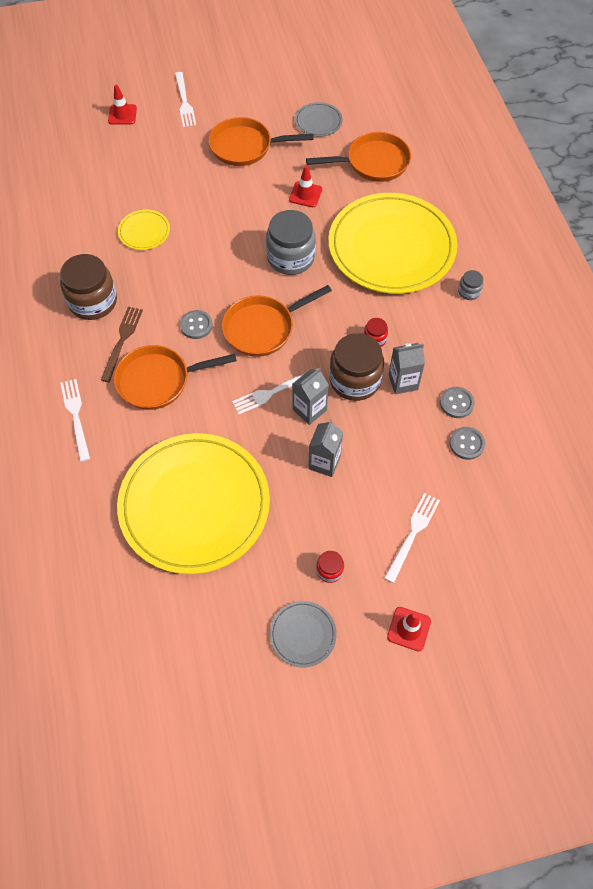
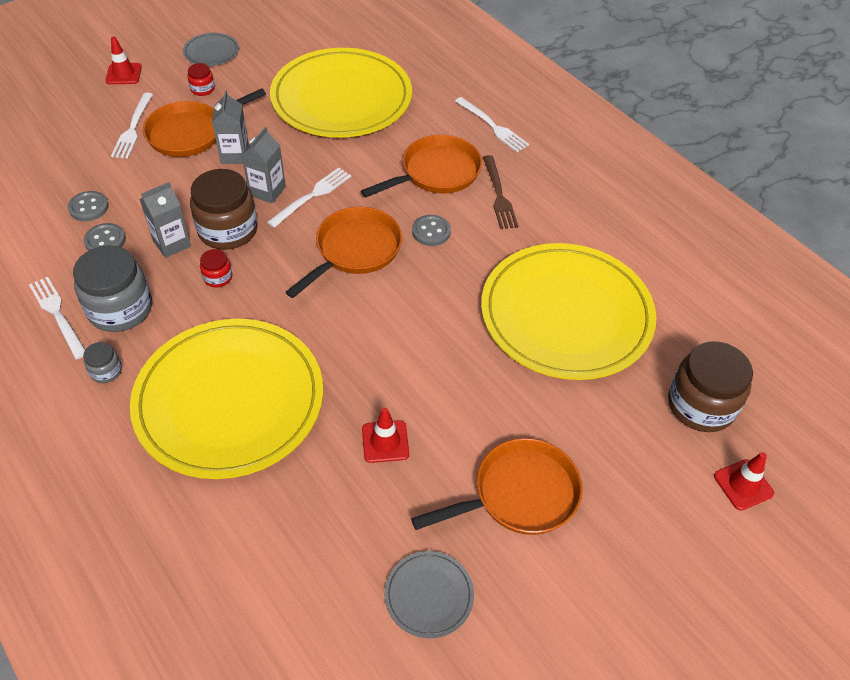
camera: 155 degrees right, 10 degrees down
(93, 302) = (559, 221): brown jar -> brown jar (701, 405)
(144, 231) = (566, 315): yellow plate -> yellow plate, size x2.43
(184, 102) = (672, 549): white fork -> white fork (57, 314)
(290, 258) = (362, 341): grey jar -> grey jar (120, 309)
(373, 162) = (302, 540): orange pan -> orange pan (190, 133)

